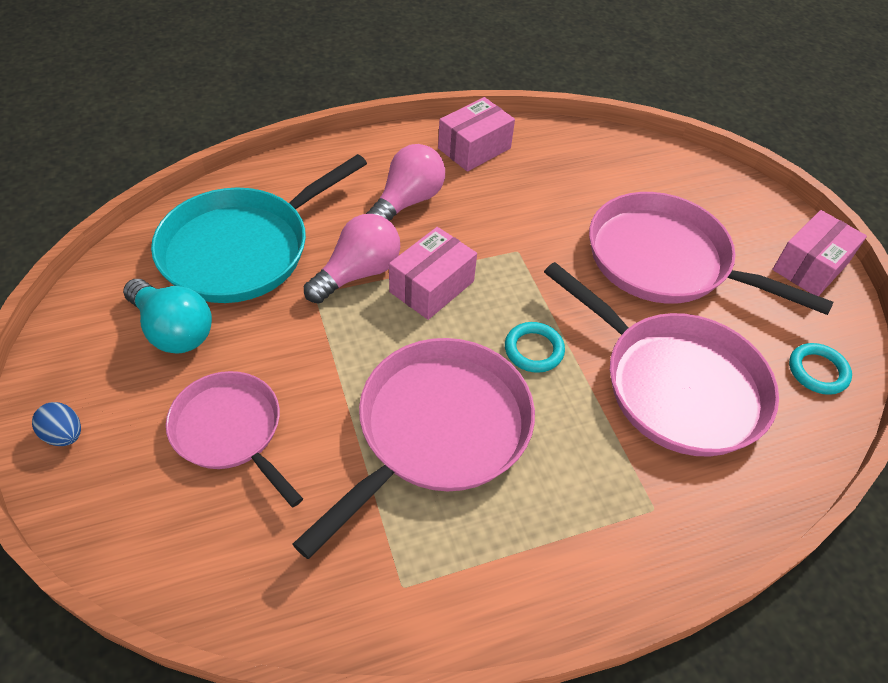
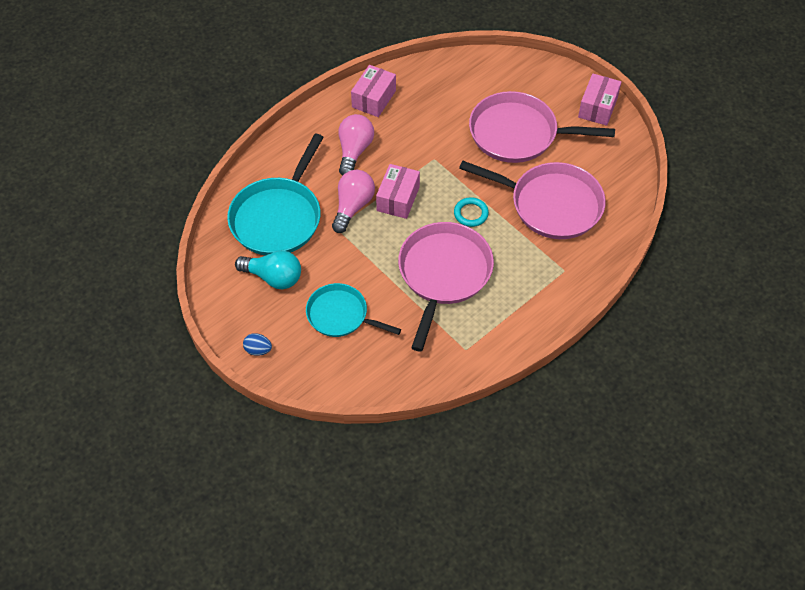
camera: 20 degrees left, 5 degrees up
(230, 430) = (340, 315): pink pan -> turquoise pan
(817, 371) = (619, 169): turquoise ring -> none

